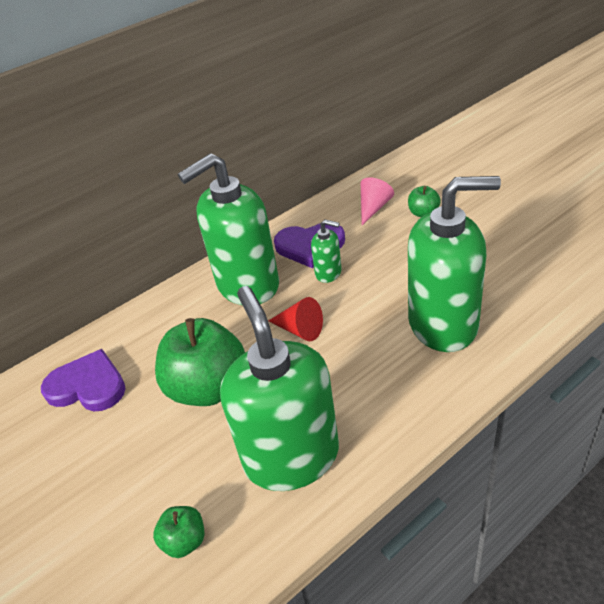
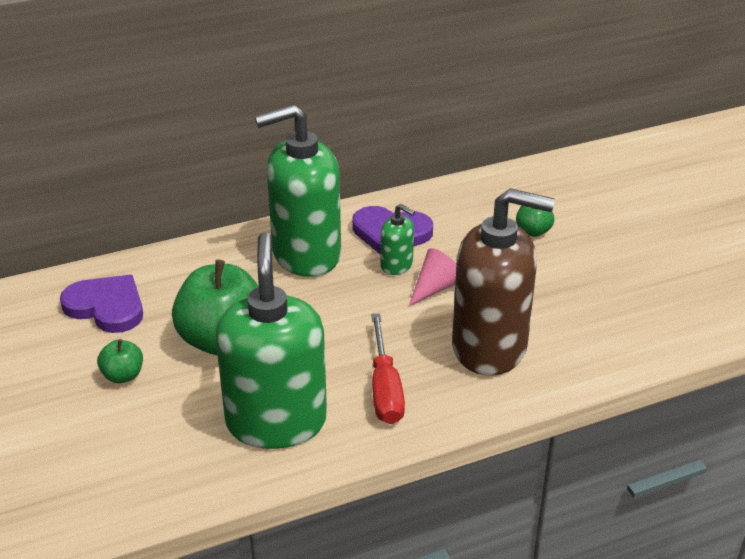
camera: 10 degrees right, 5 degrees down
(185, 541) = (147, 461): green apple -> green apple (123, 376)
(300, 330) = (339, 312): red cone -> none
(373, 208) = (481, 211): pink cone -> pink cone (435, 288)
(374, 391) = (385, 388): none -> red screwdriver
(443, 324) = (490, 347): green soap dispenser -> brown soap dispenser

